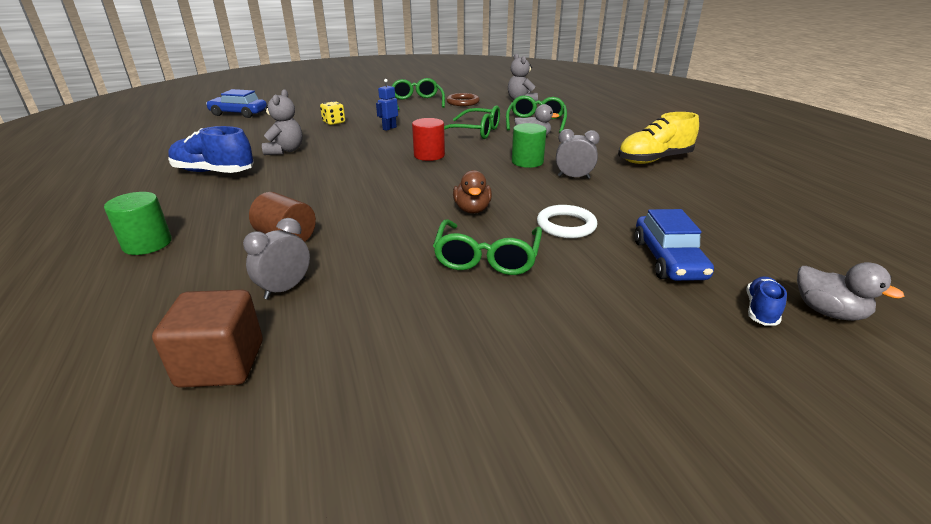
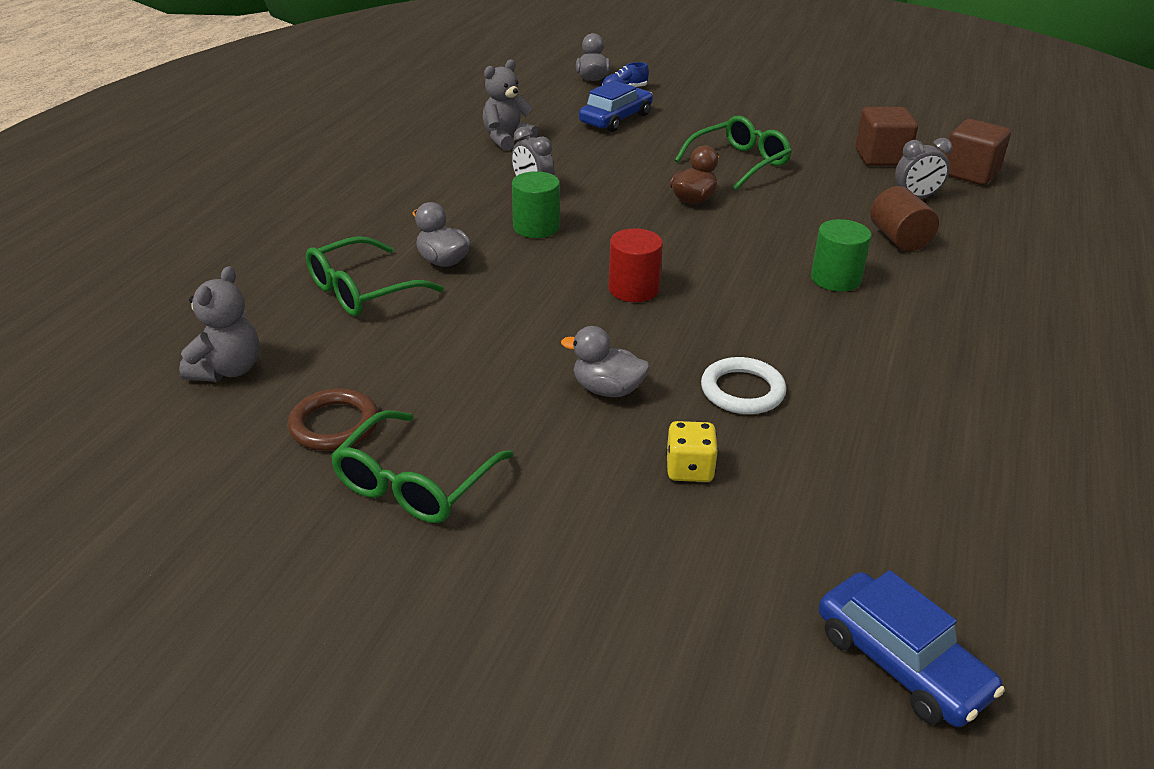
camera: 140 degrees left, 5 degrees up
(147, 244) = (1048, 284): green cylinder -> green cylinder (835, 279)
(214, 172) = (975, 387): blue shoe -> none
(285, 151) = (841, 399): grey teddy bear -> grey teddy bear (507, 139)
(352, 338) = (881, 157): none -> brown cube
(389, 128) = (607, 390): blue robot -> grey duck
(475, 132) = (491, 311): green glasses -> none
(566, 225) = (637, 159): white ring -> white ring (742, 391)
(654, 160) = (404, 174): yellow shoe -> none

